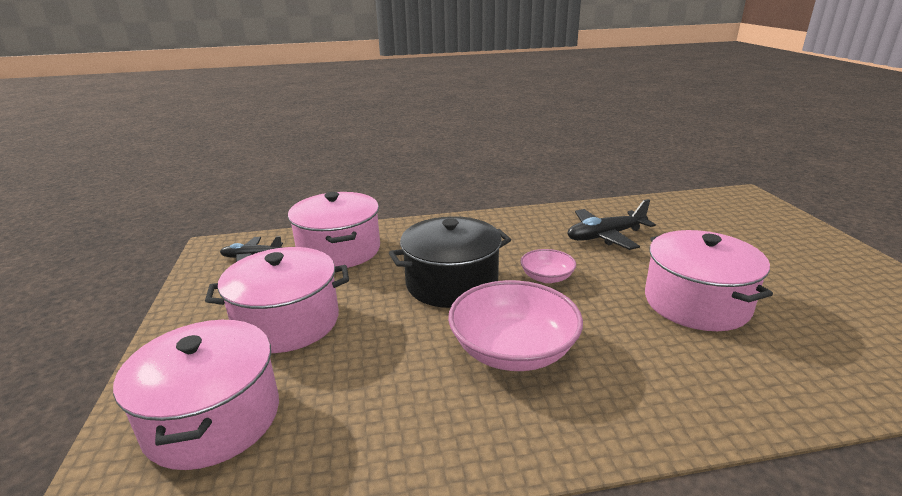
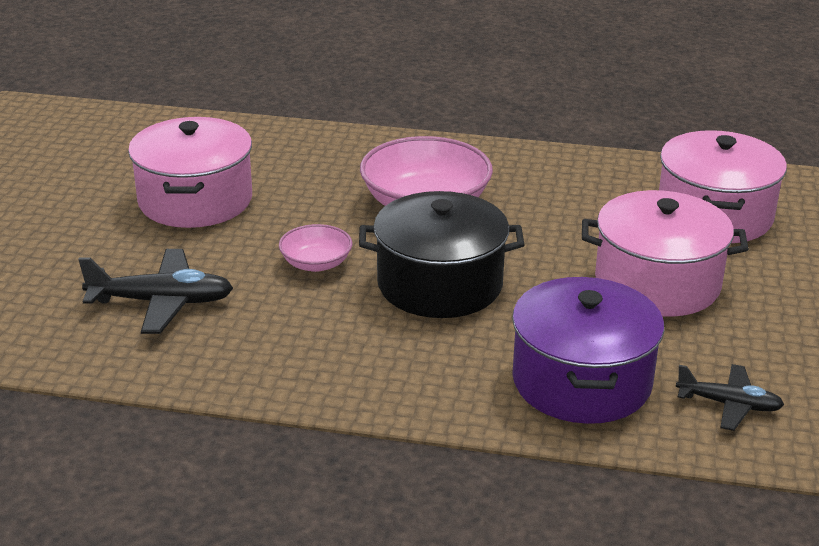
camera: 160 degrees left, 5 degrees up
(339, 250) = (581, 381): pink pot -> purple pot

